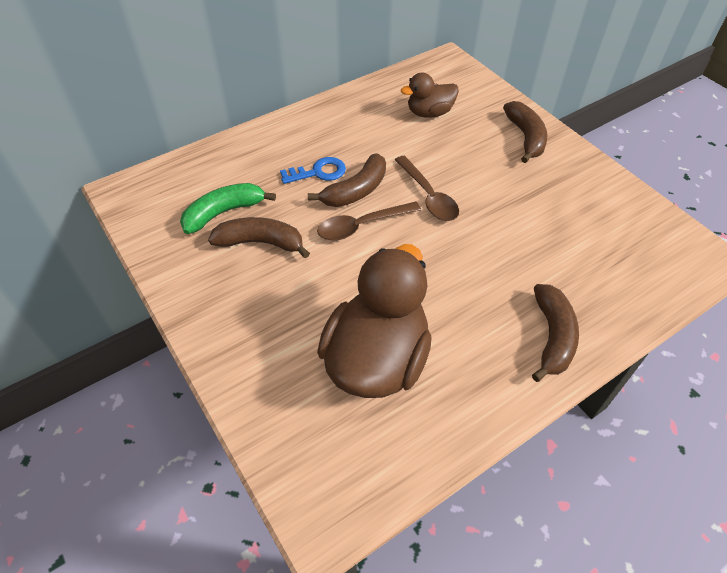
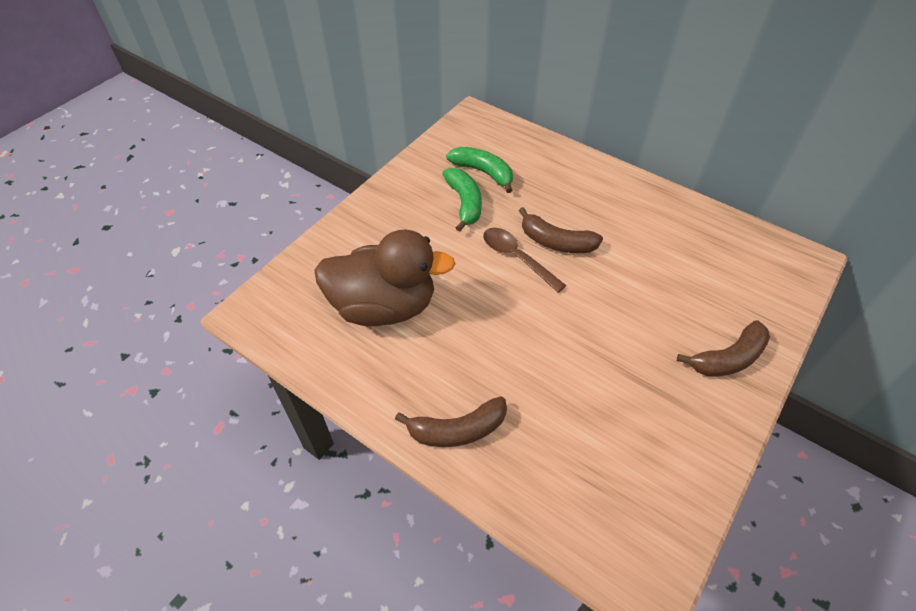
camera: 70 degrees right, 0 degrees up
(261, 243) = (464, 203): brown banana -> green banana
(318, 172) = (562, 211): blue key -> none
(428, 196) = (581, 295): brown spoon -> none
(429, 113) = (703, 266): brown duck -> none

